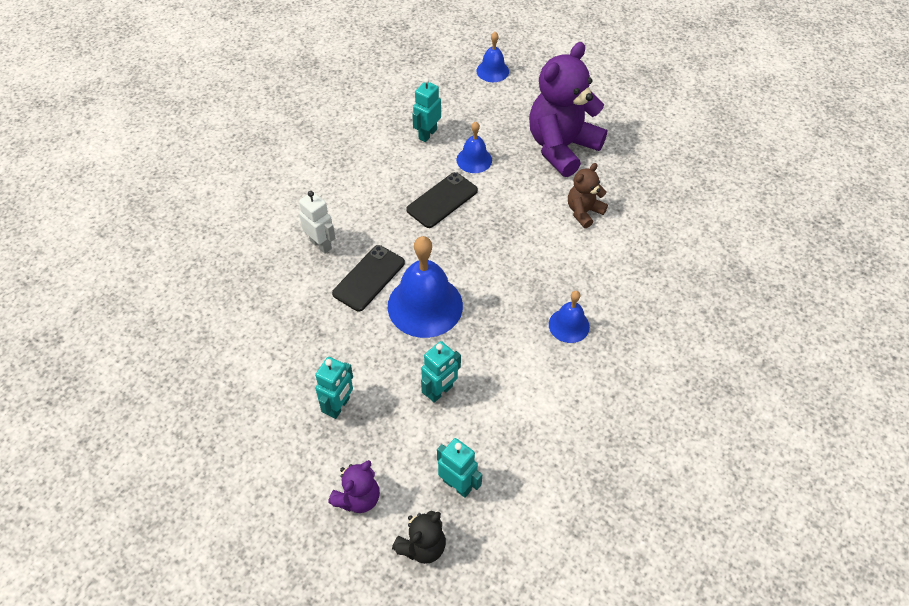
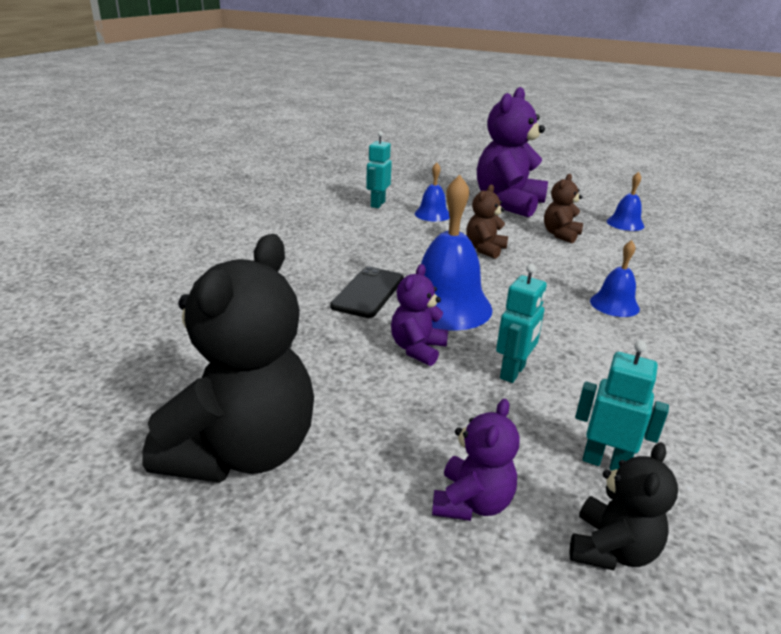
camera: 15 degrees left, 25 degrees down
(235, 432) = (242, 452): none -> black teddy bear
(321, 244) = (299, 274): white robot -> none
(339, 406) = (388, 403): turquoise robot -> none
(381, 354) = (417, 349): none -> purple teddy bear
(442, 200) = (417, 238): black phone -> none
(492, 71) = (416, 172): blue bell -> blue bell (625, 223)
(497, 227) = (485, 249): none -> brown teddy bear

